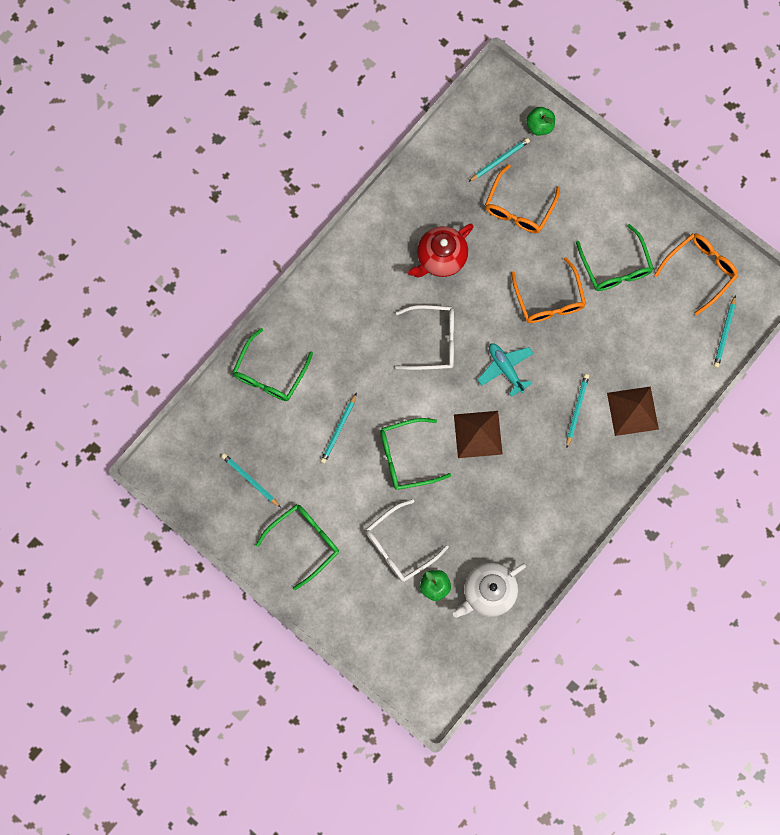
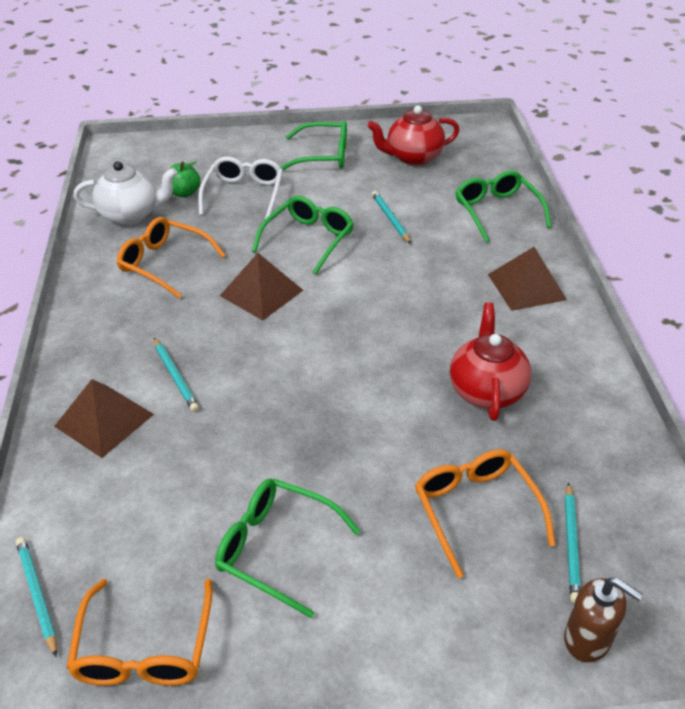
camera: 135 degrees right, 35 degrees down
(250, 480) = (413, 157): turquoise pencil -> red teapot
(304, 542) = (323, 156): green glasses -> green glasses turned 90 degrees counterclockwise
(335, 300) = (526, 287): none -> brown pyramid
(433, 341) = (396, 324): white glasses -> none
(488, 592) = (131, 215): white teapot -> white teapot turned 75 degrees clockwise
(505, 369) = (294, 354): turquoise plane -> none
(539, 126) = (588, 639): green apple -> brown soap dispenser
(549, 300) = (320, 446): orange glasses -> orange glasses (164, 263)

